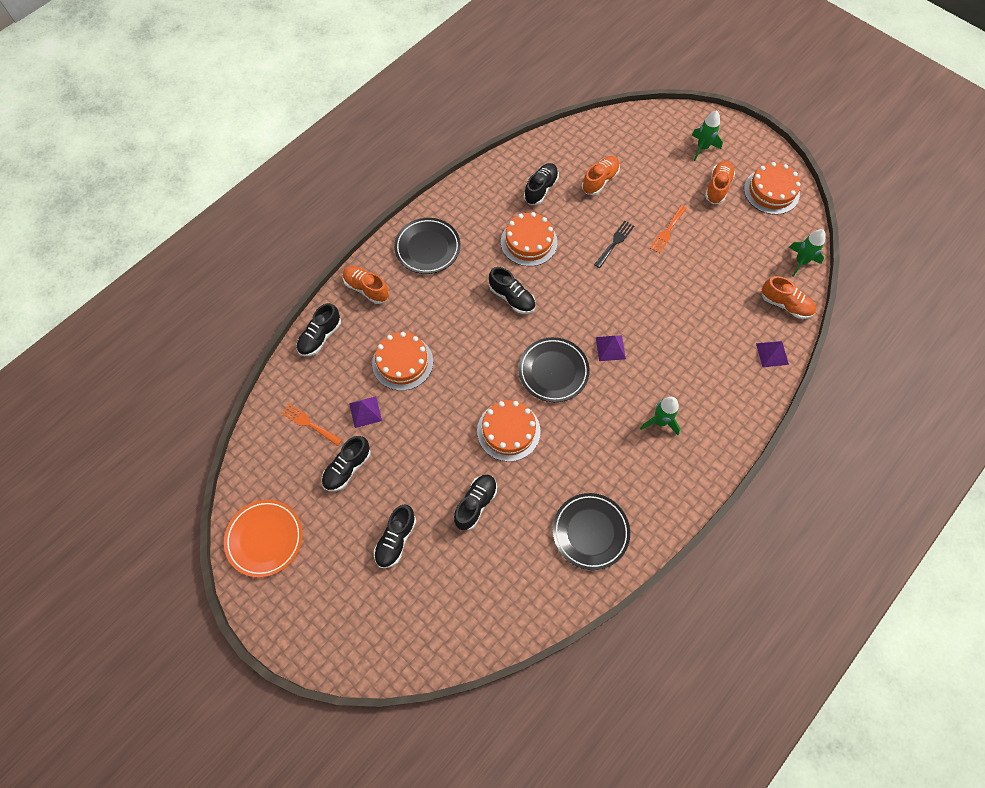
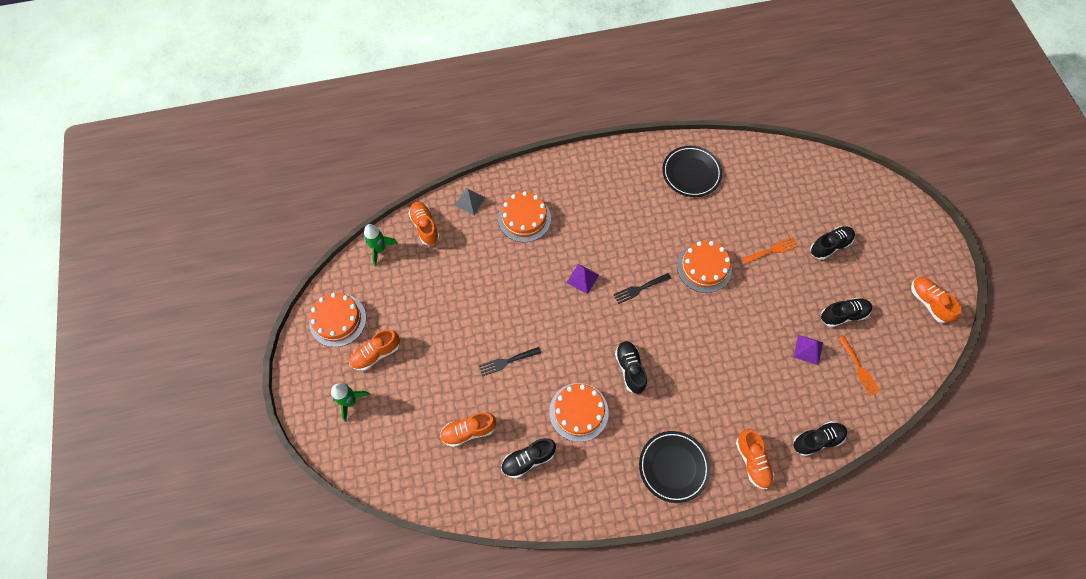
camera: 145 degrees left, 0 degrees up
(264, 539) = (928, 302): orange plate -> orange shoe
(402, 362) = (756, 371): orange cake -> orange cake (524, 218)
(475, 504) = (759, 234): black shoe -> none
(553, 371) = (639, 289): black plate -> black fork
(660, 422) = (590, 207): green rocket -> none
(667, 231) = (455, 342): orange fork -> orange fork (772, 250)
(772, 354) = (470, 201): purple pyramid -> grey pyramid

